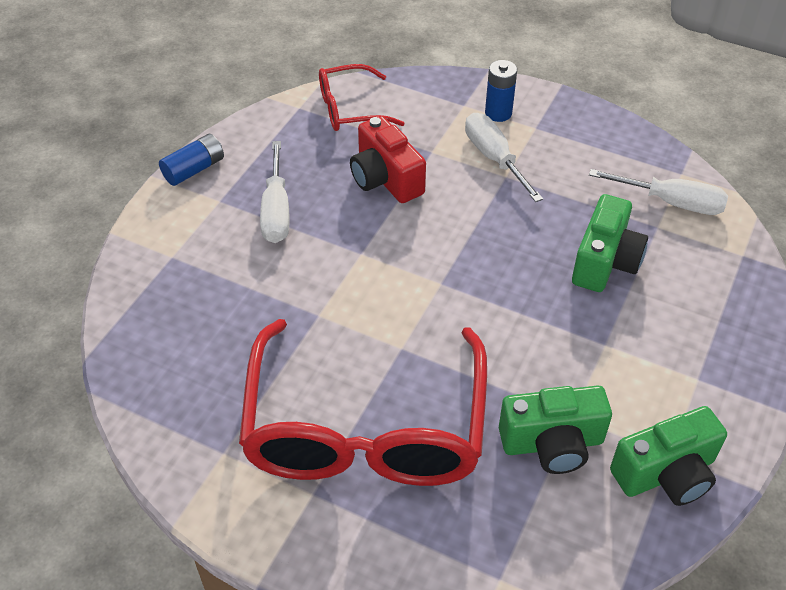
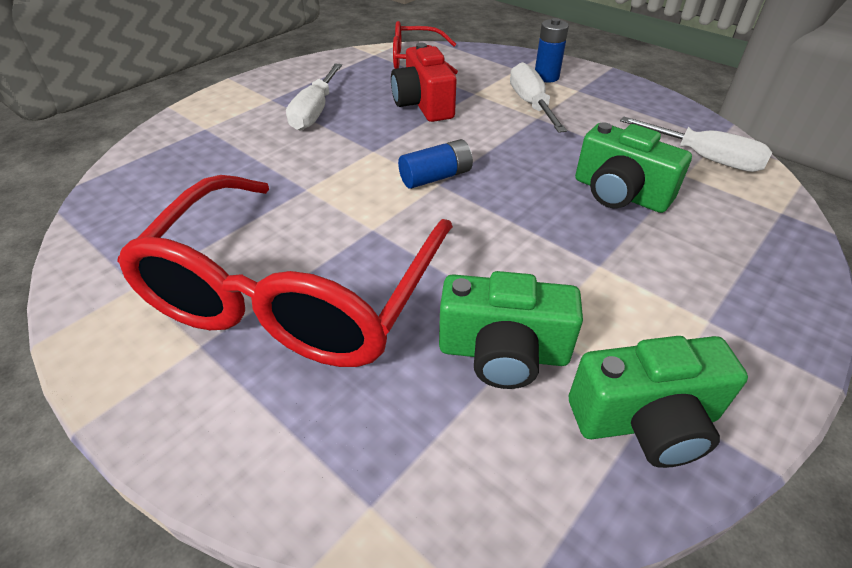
camera: 15 degrees right, 5 degrees down
(194, 169) = (264, 78): blue battery -> blue battery (436, 177)
(605, 262) = (619, 193): green camera -> green camera turned 90 degrees clockwise

